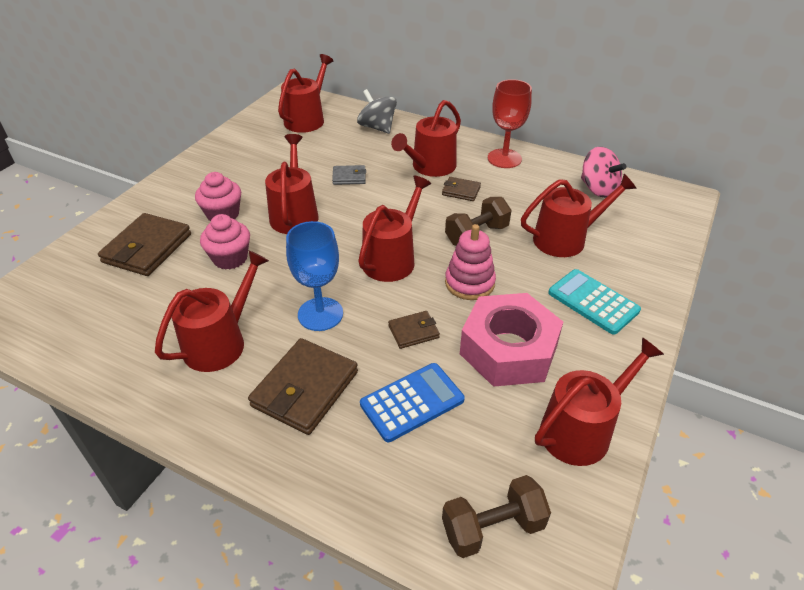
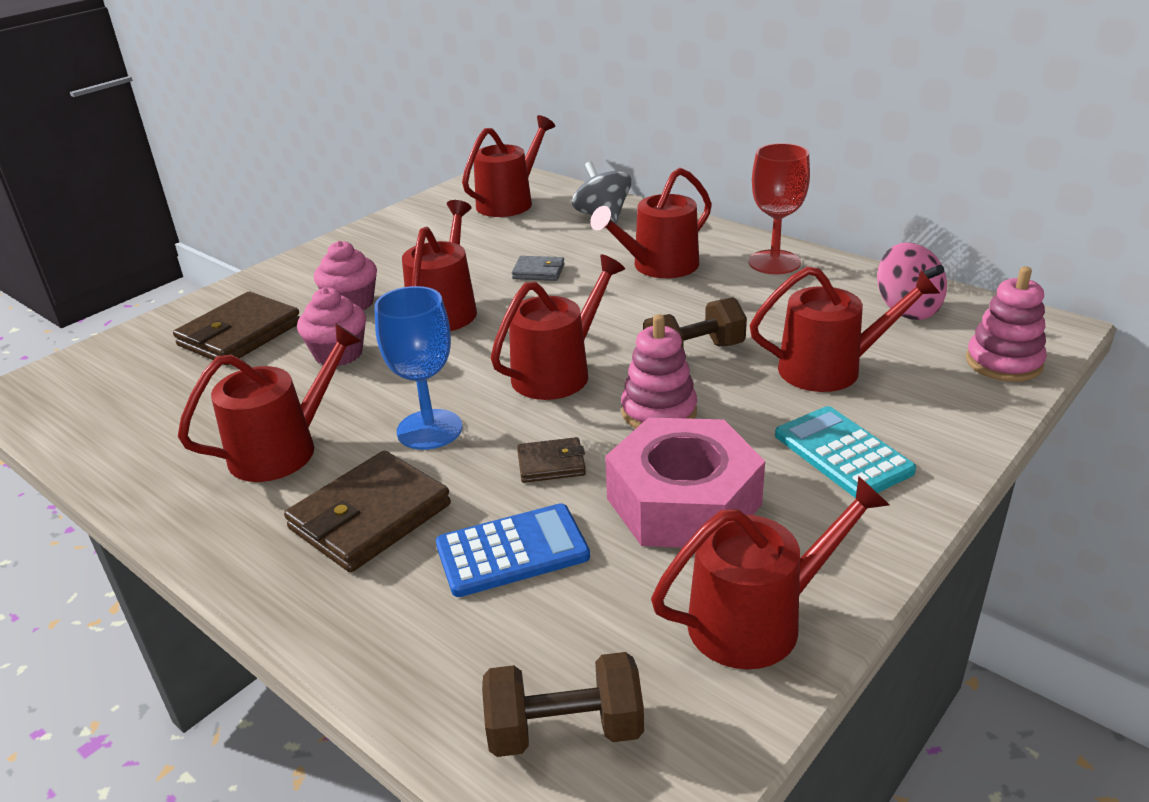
camera: 15 degrees right, 10 degrees down
(461, 191) = (692, 298): brown wallet -> none
(666, 225) = (1003, 362): none -> pink stacking toy

